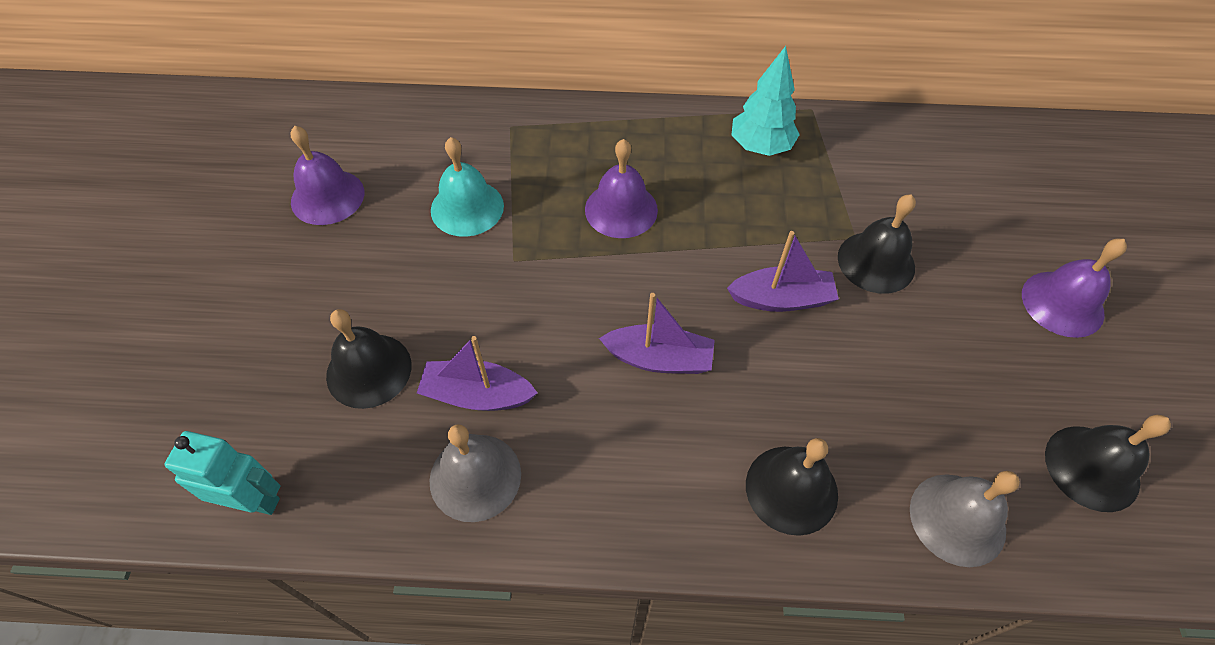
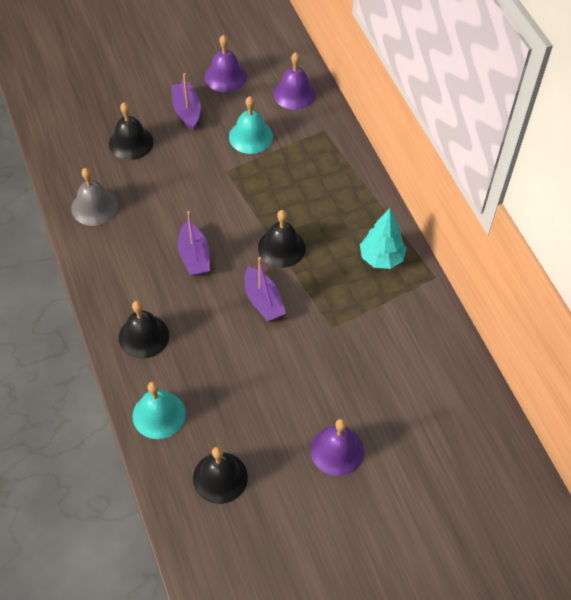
camera: 65 degrees right, 0 degrees up
(253, 500) = (49, 134): turquoise robot -> none
(477, 395) = (137, 189): purple boat -> purple boat (187, 111)
(621, 209) = (288, 205): purple bell -> purple bell (294, 93)
(876, 262) = (317, 342): black bell -> black bell (281, 248)
(957, 519) = (159, 414): grey bell -> turquoise bell

